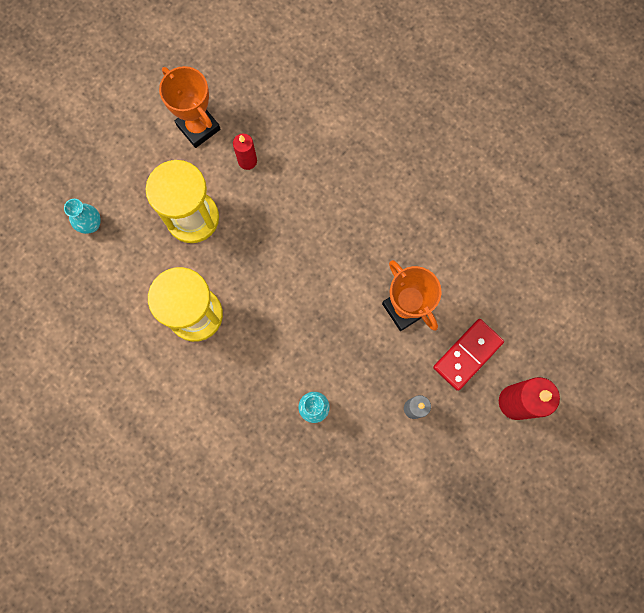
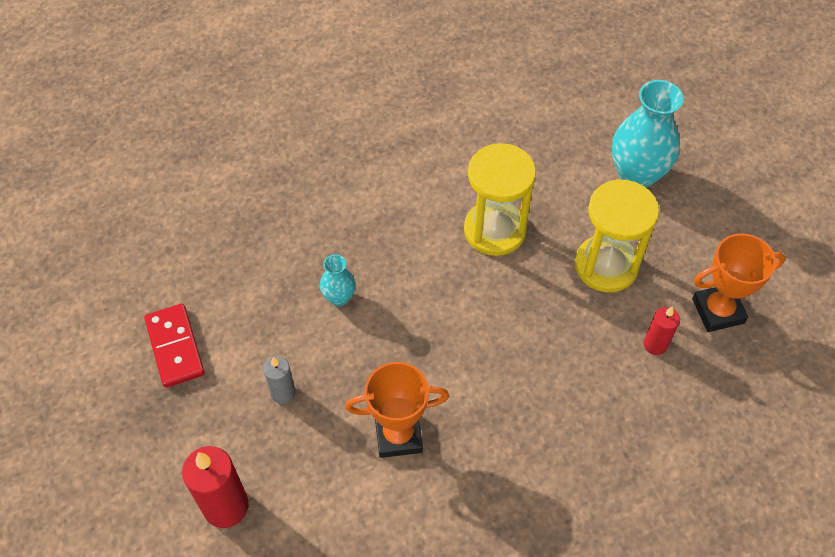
camera: 115 degrees right, 20 degrees down
(91, 225) = (636, 175): turquoise vase -> turquoise vase, size x1.98
(467, 354) = (309, 479): red domino -> red domino (175, 347)

